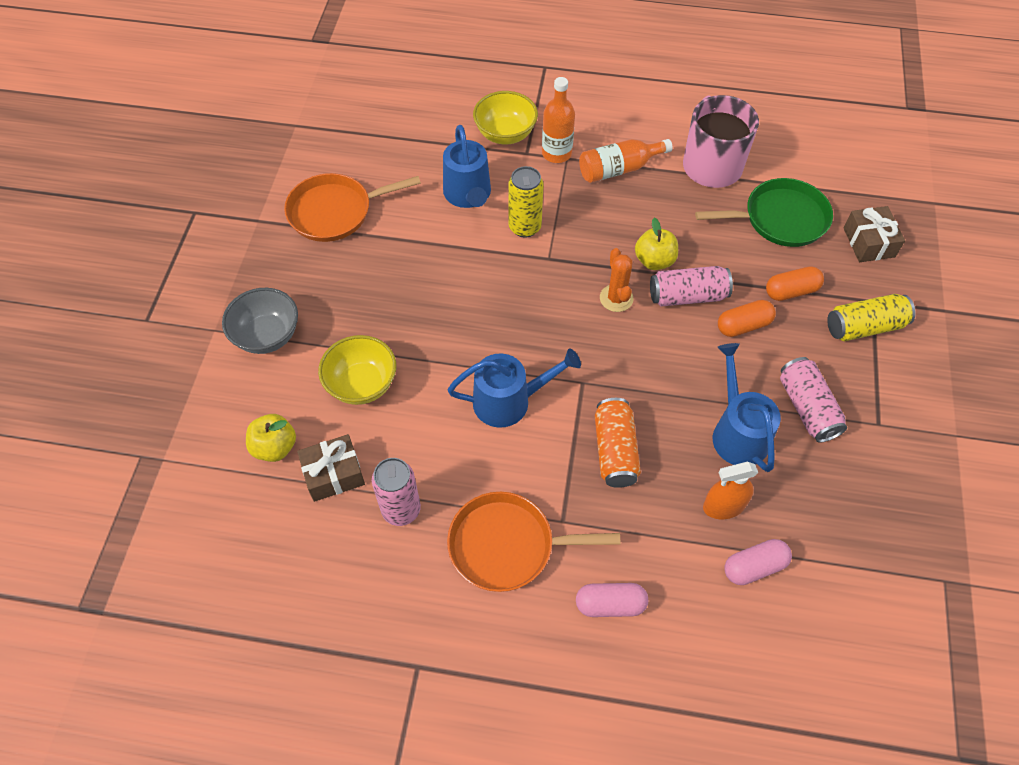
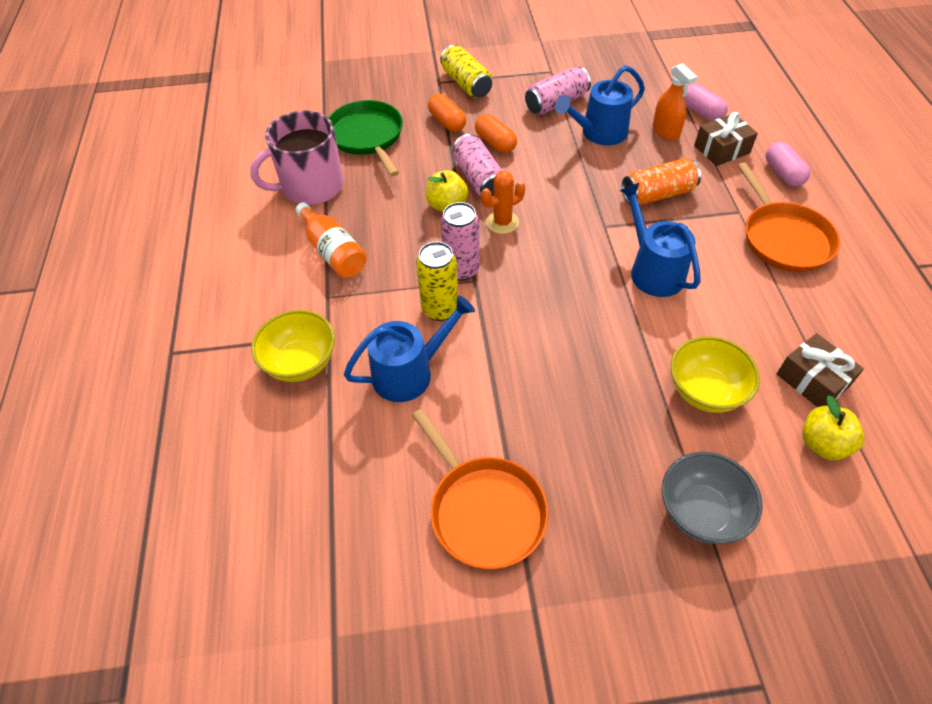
camera: 105 degrees left, 5 degrees down
(401, 510) = (807, 316): pink can -> pink can (461, 270)
(556, 153) = (322, 307): orange bottle -> none
(869, 242) = (378, 88): brown gift -> brown gift (721, 149)

